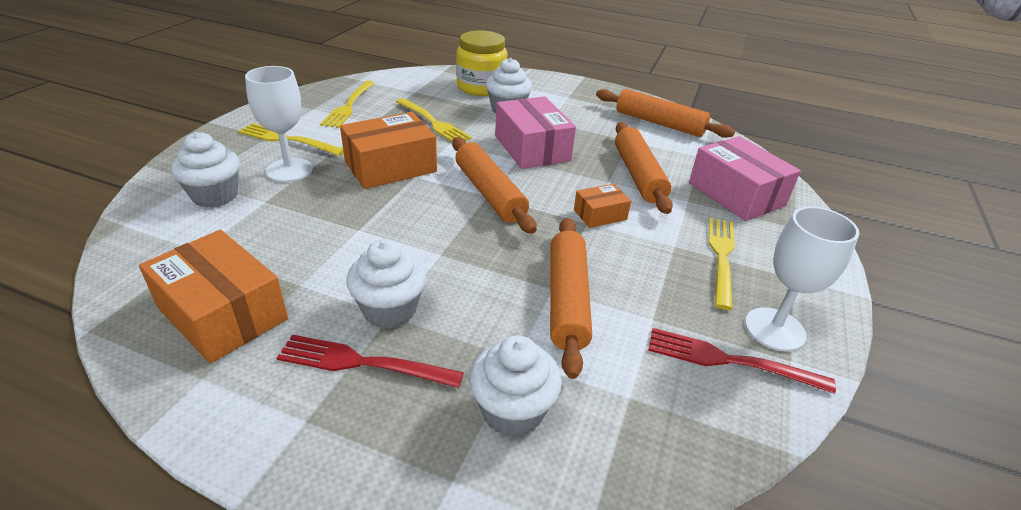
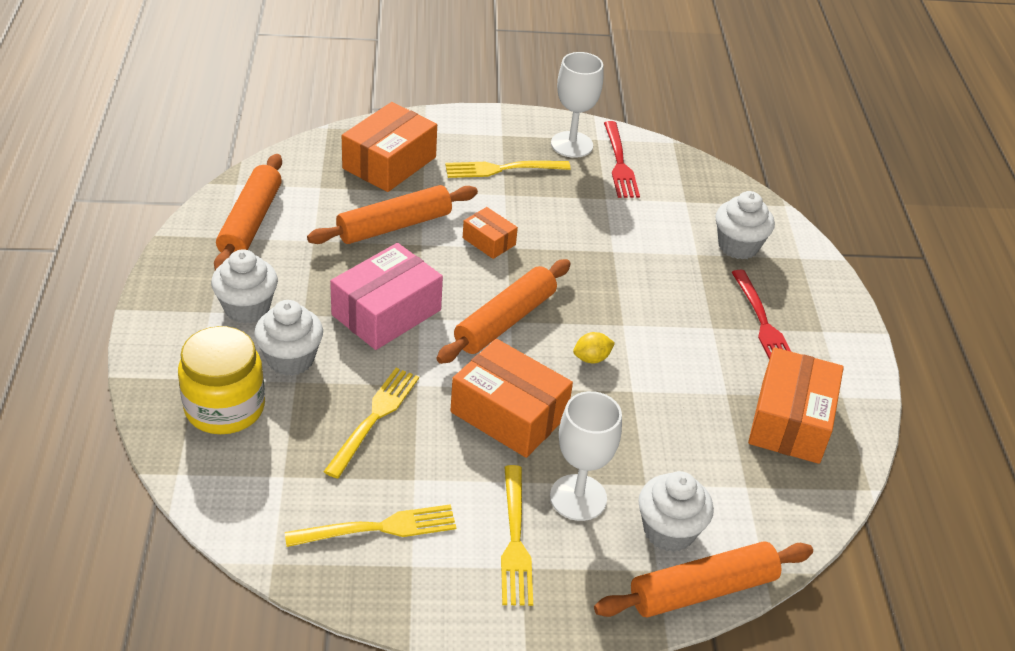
camera: 115 degrees left, 5 degrees up
(390, 310) = (708, 329): white cupcake -> white cupcake (247, 308)
(413, 221) = (591, 358): none -> yellow lemon
(567, 300) = (620, 241): orange rolling pin -> orange rolling pin (702, 590)
(736, 194) = (389, 163): pink box -> orange box

